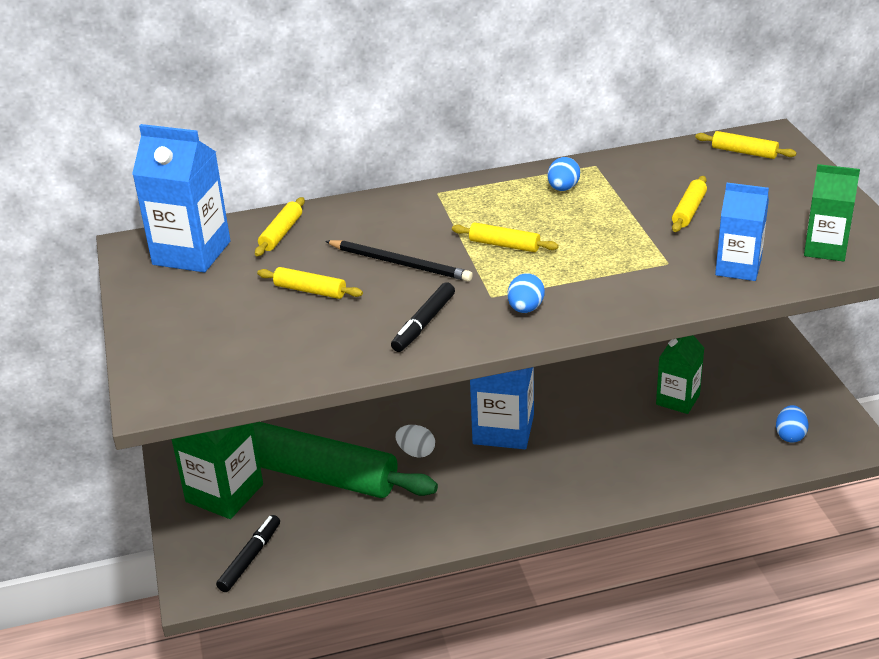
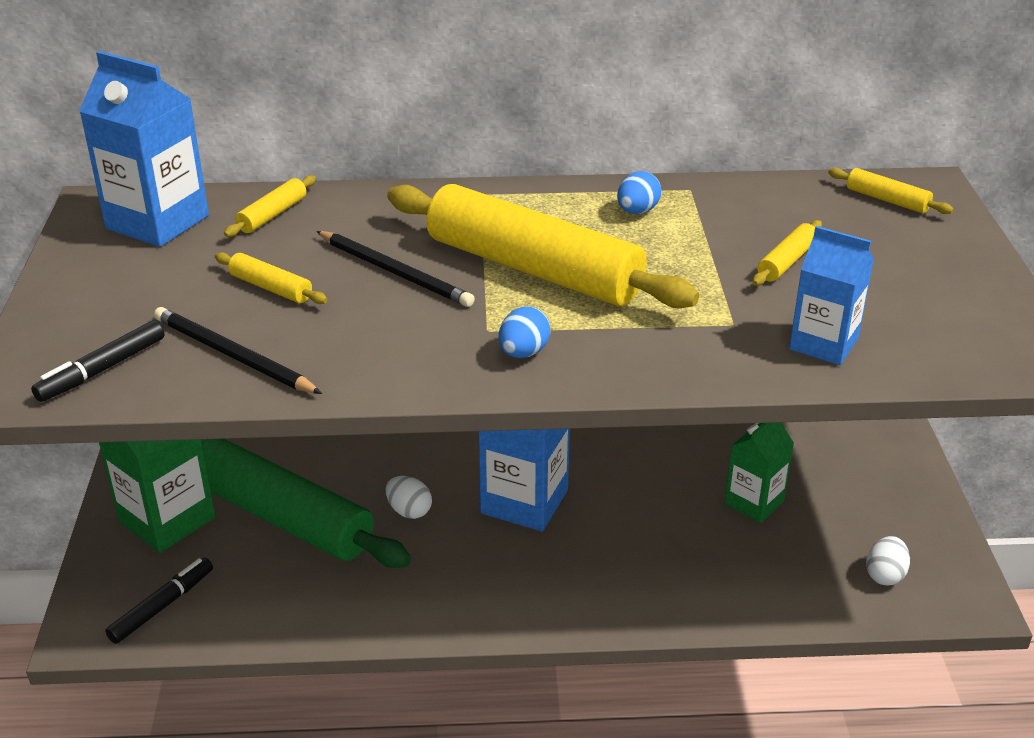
camera: 10 degrees right, 0 degrees up
(308, 346) = (233, 355): none -> black pencil
(423, 324) = (387, 351): black marker -> black marker (102, 370)
(504, 245) = (533, 269): yellow rolling pin -> yellow rolling pin, size x2.50
(790, 435) = (885, 575): blue egg -> white egg
(825, 248) = (952, 337): green carton -> none

